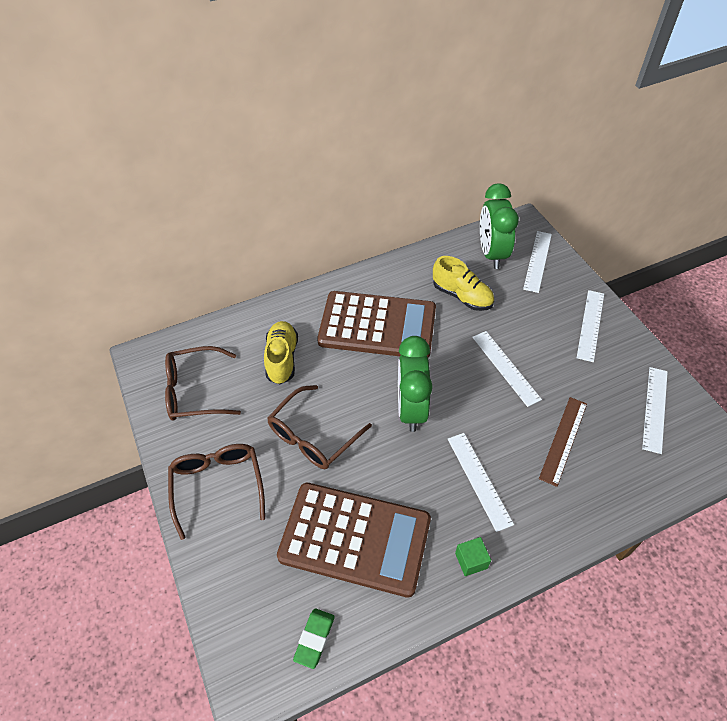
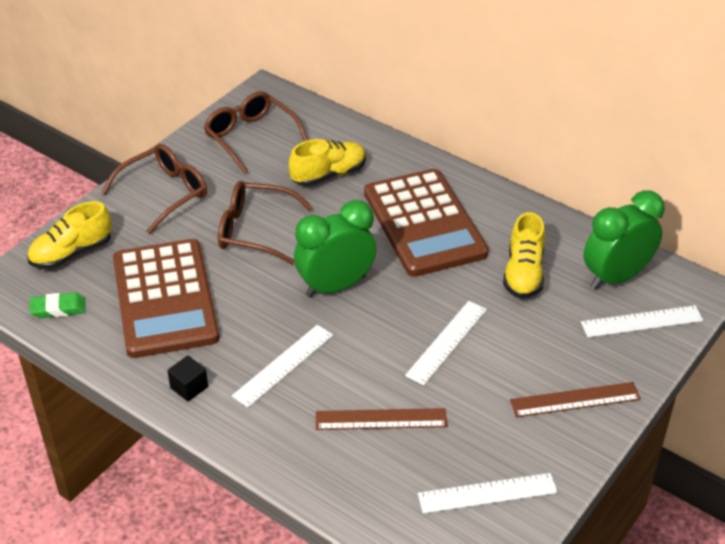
camera: 60 degrees right, 10 degrees down
(245, 598) = (71, 253): none -> yellow shoe
(471, 560) = (189, 387): green cube -> black cube
(590, 325) = (575, 400): white ruler -> brown ruler

